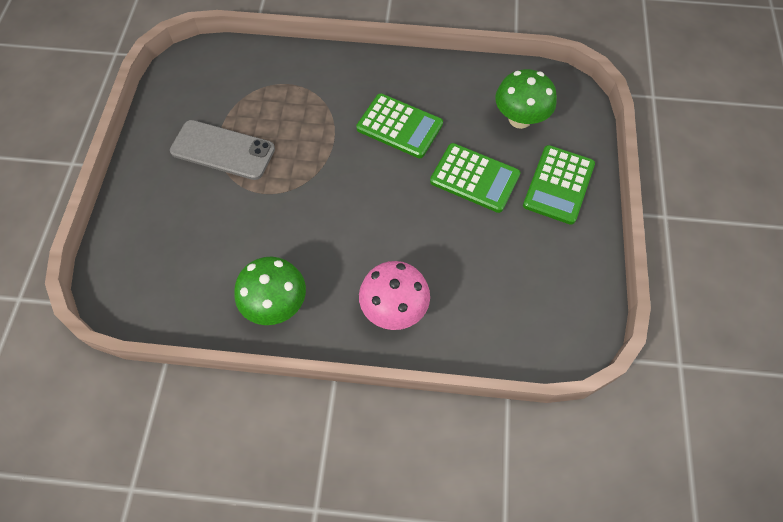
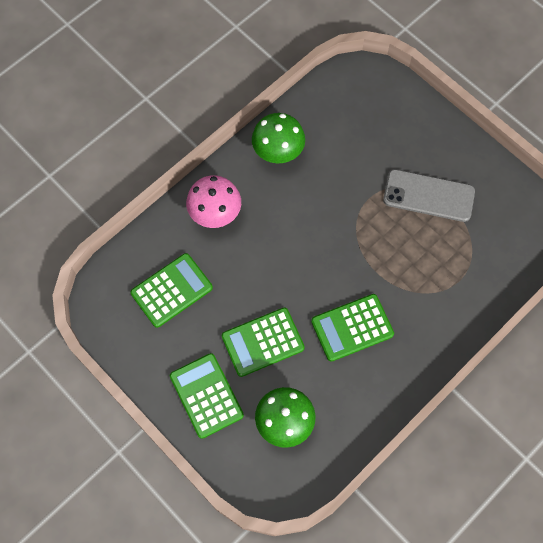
camera: 130 degrees right, 5 degrees up
(223, 150) = (428, 195): grey phone -> grey phone turned 45 degrees clockwise
(503, 284) = (171, 290): none -> green calculator

